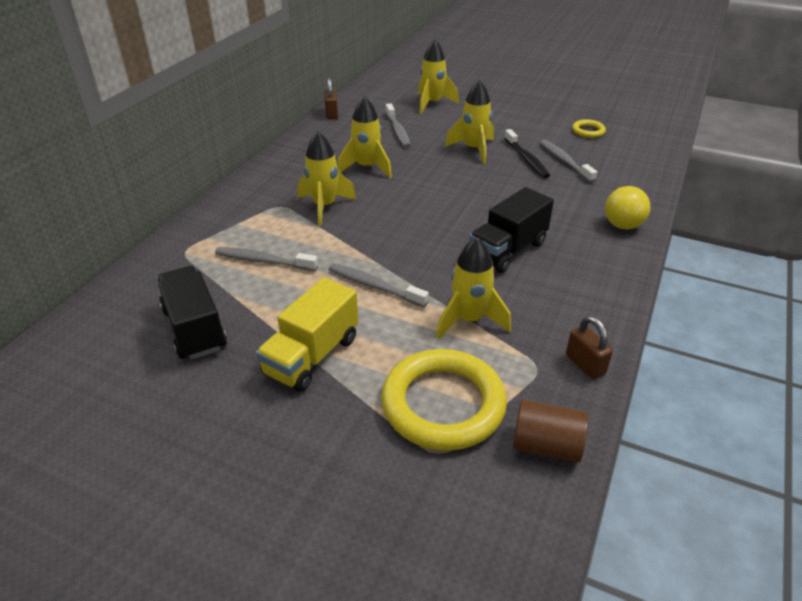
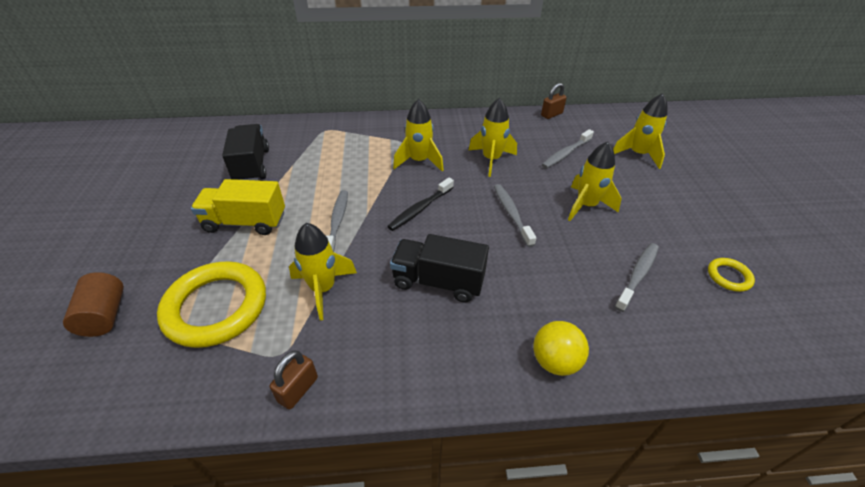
camera: 60 degrees right, 5 degrees up
(195, 328) = (252, 166): black truck -> black truck turned 45 degrees counterclockwise
(263, 261) = (335, 162): grey toothbrush -> grey toothbrush (511, 214)
(526, 159) = (609, 246): black toothbrush -> black toothbrush (420, 209)
(546, 446) = (184, 389): brown cylinder -> brown cylinder (105, 315)

